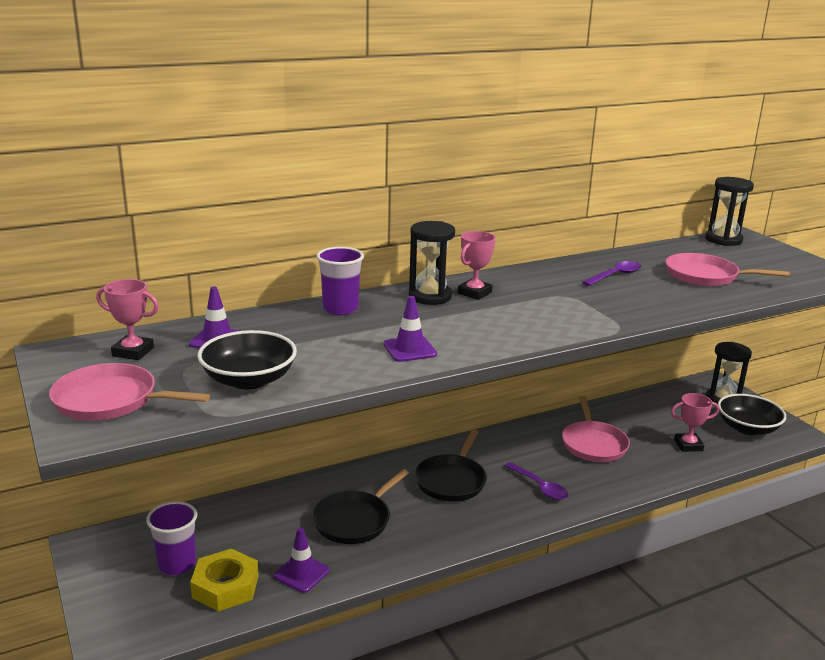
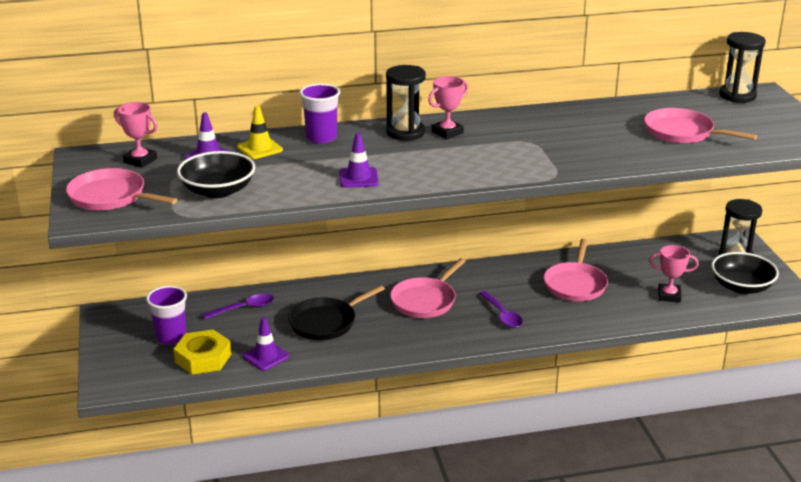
camera: 15 degrees right, 5 degrees up
(275, 326) = (260, 148): none -> yellow traffic cone
(451, 481) = (425, 301): black pan -> pink pan
(615, 275) = (593, 125): purple spoon -> purple spoon (244, 308)

